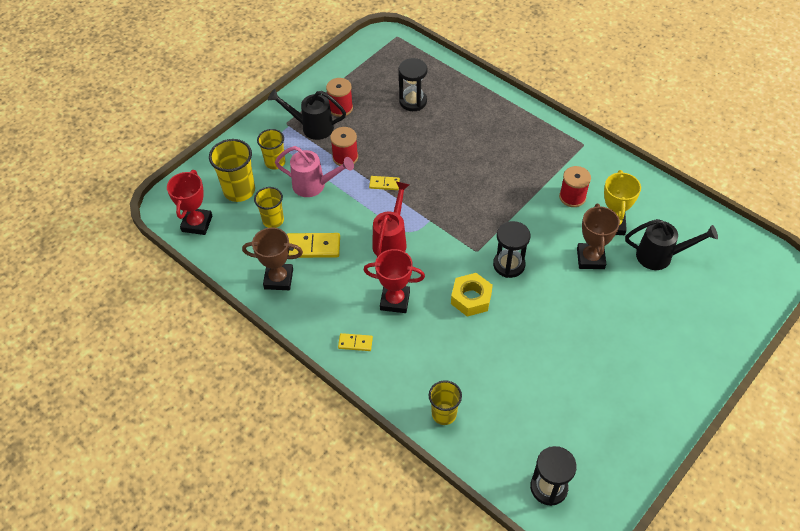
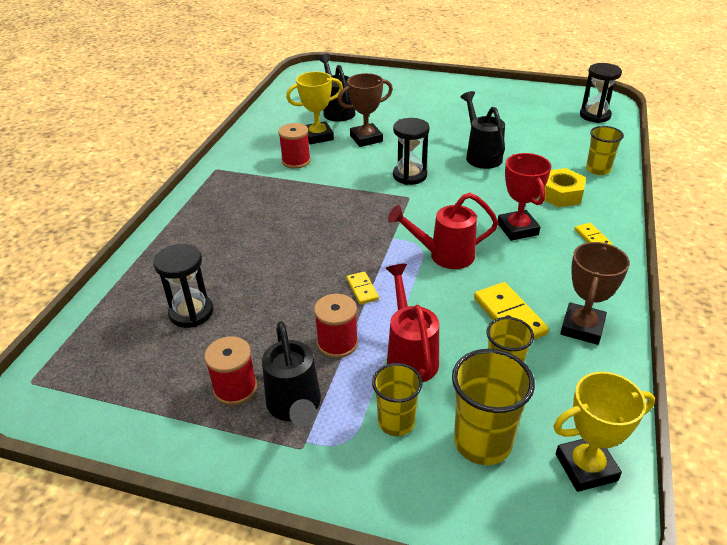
camera: 115 degrees left, 15 degrees down
(197, 223) = (586, 467): red trophy -> yellow trophy
(278, 279) = (582, 327): brown trophy -> brown trophy turned 45 degrees clockwise
(314, 185) = (410, 355): pink watering can -> red watering can
(471, 298) = (468, 186): yellow nut -> yellow nut (560, 194)
(516, 333) = (481, 155): none -> black watering can

